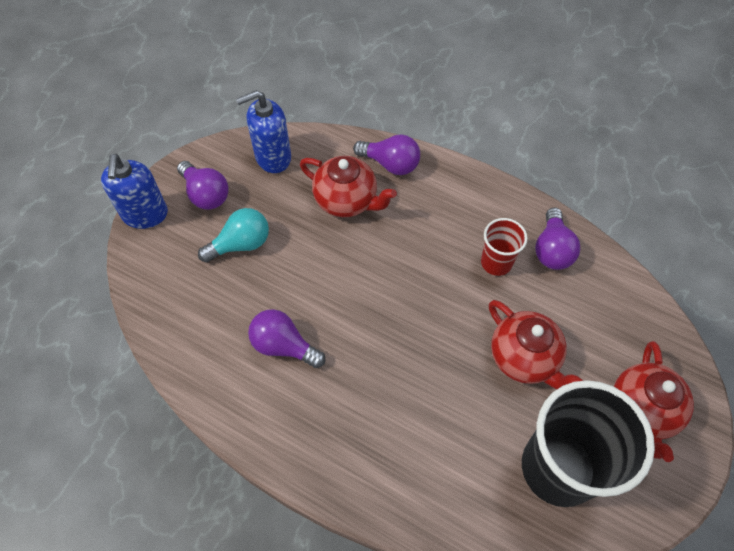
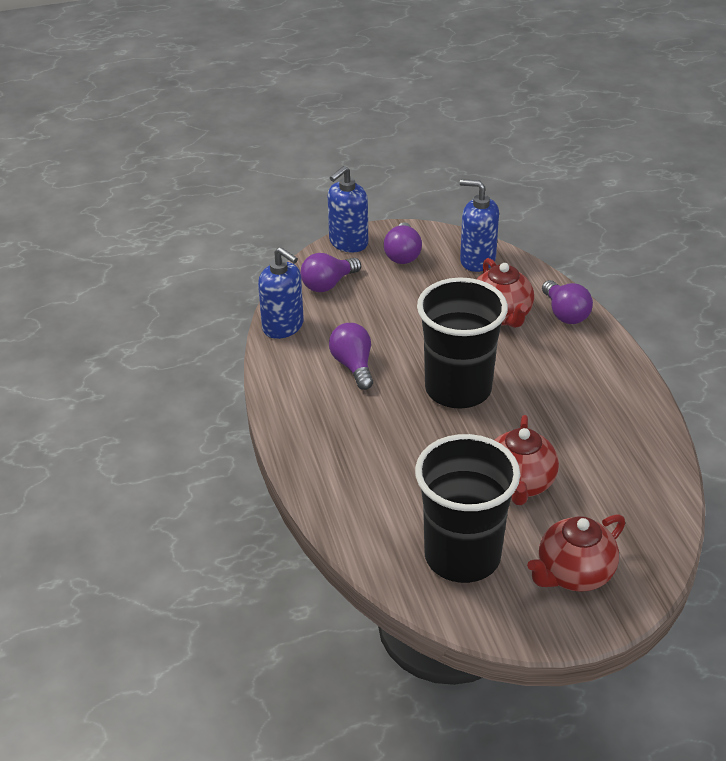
camera: 45 degrees right, 20 degrees down
(179, 352) = (283, 326): none -> blue soap dispenser
(241, 244) = (392, 295): turquoise light bulb -> none
(389, 302) = (458, 389): none -> black cup
(496, 262) = (573, 419): red cup -> none
(552, 250) = (632, 440): purple light bulb -> purple light bulb (328, 284)

